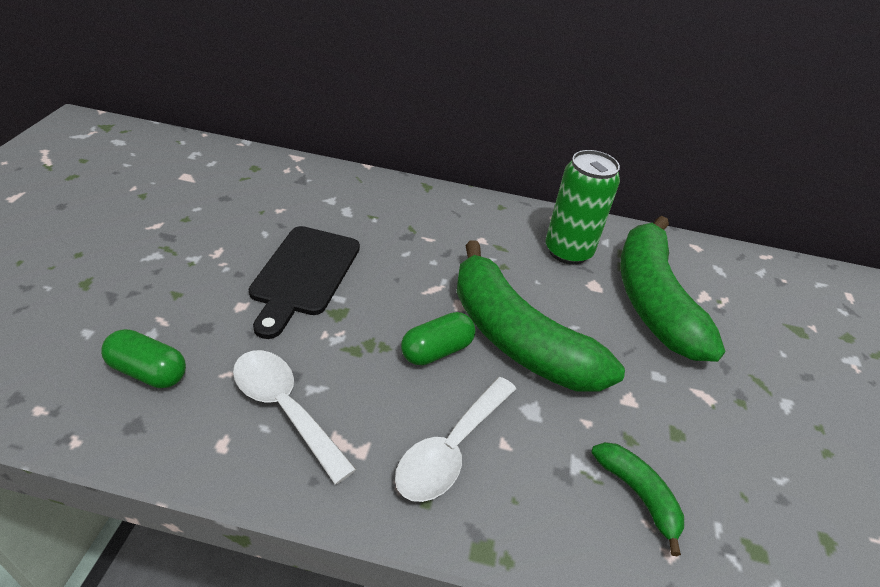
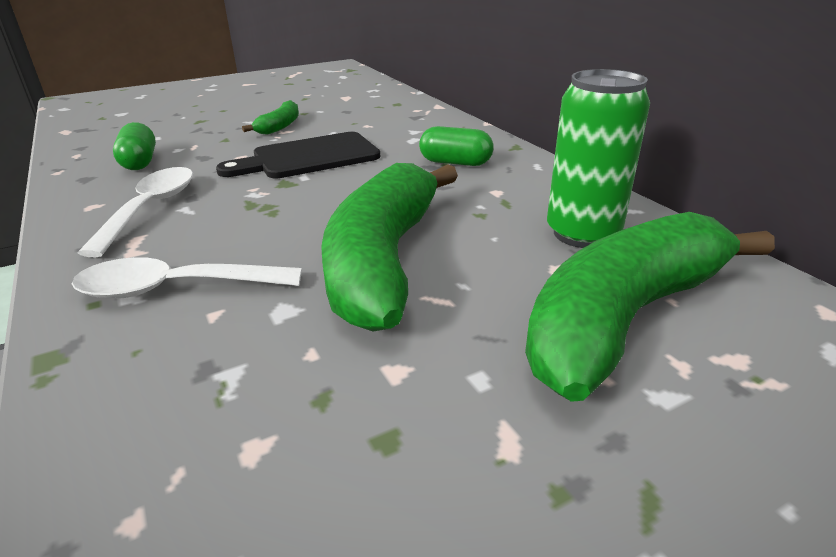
camera: 55 degrees right, 10 degrees down
(437, 350) = (300, 233): green capsule -> green capsule (455, 163)
(638, 494) = (224, 444): green banana -> green banana (280, 126)

